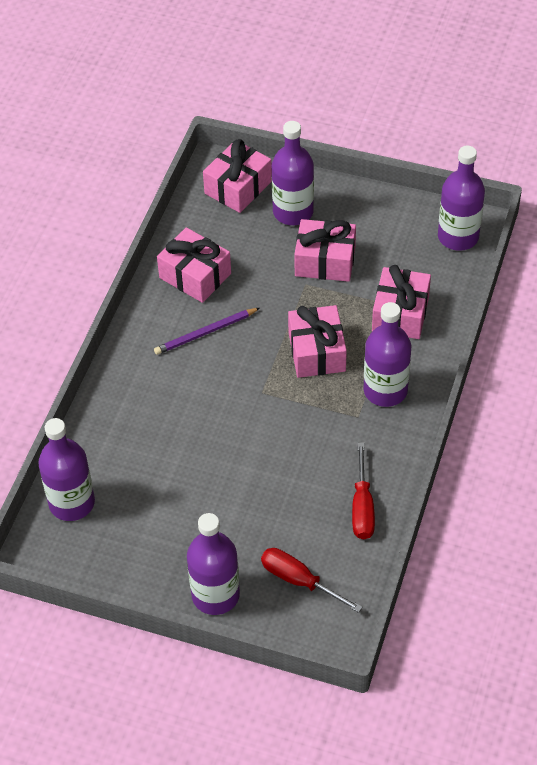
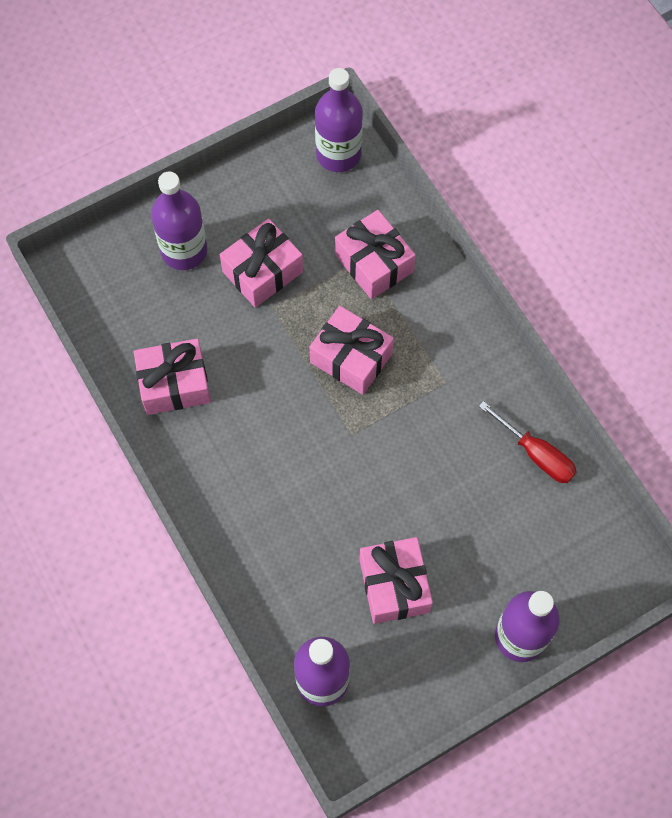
camera: 50 degrees left, 15 degrees up
(205, 333) = (245, 427): purple pencil -> none
(238, 187) = (111, 269): pink gift -> pink gift (394, 585)
(298, 580) = (562, 560): red screwdriver -> none
(385, 390) = (439, 340): purple bottle -> none

